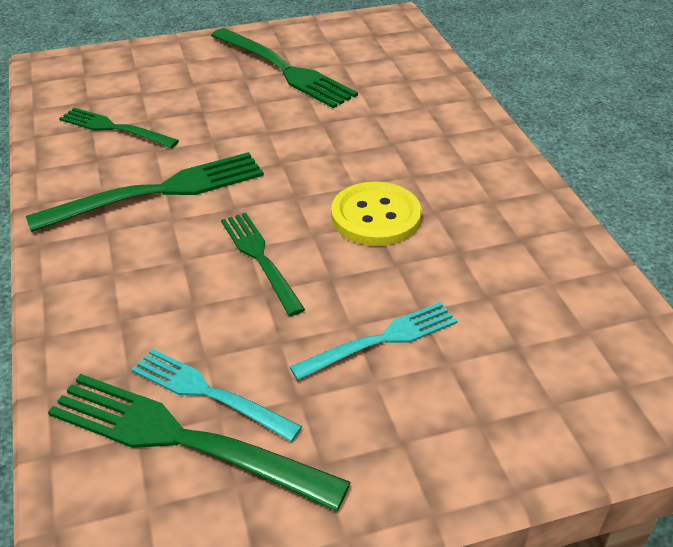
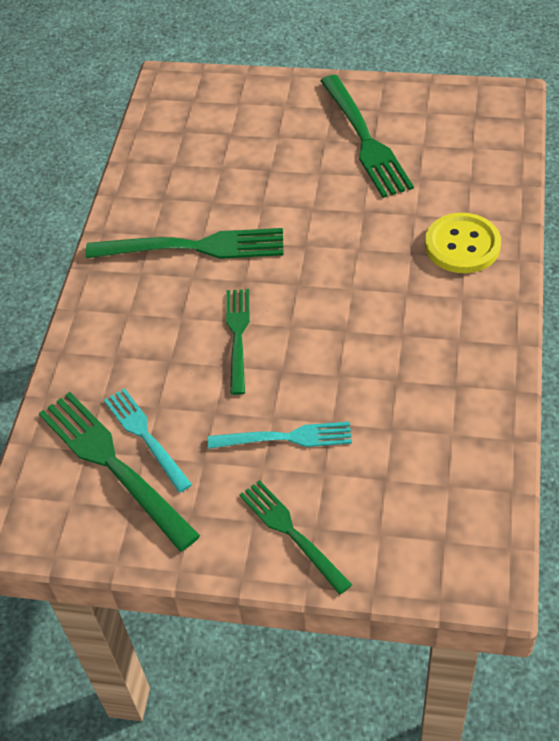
camera: 30 degrees right, 10 degrees up
(114, 128) = (190, 169): green fork -> green fork (291, 532)
(376, 216) = (349, 325): yellow button -> yellow button (462, 245)

